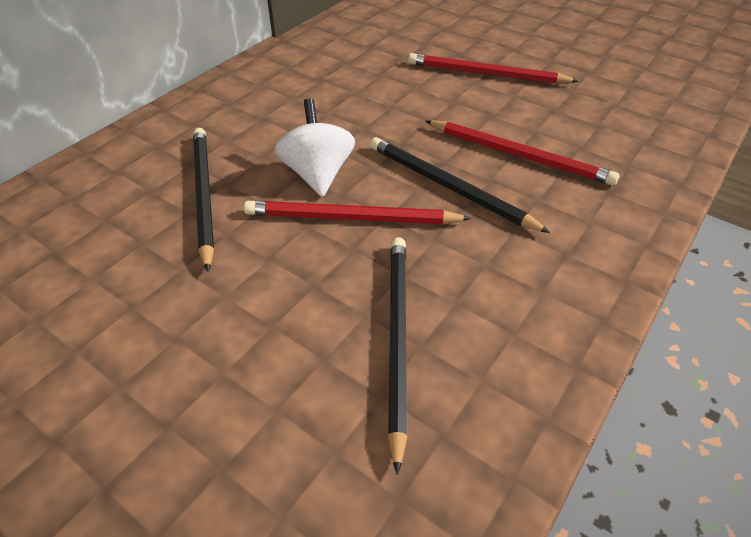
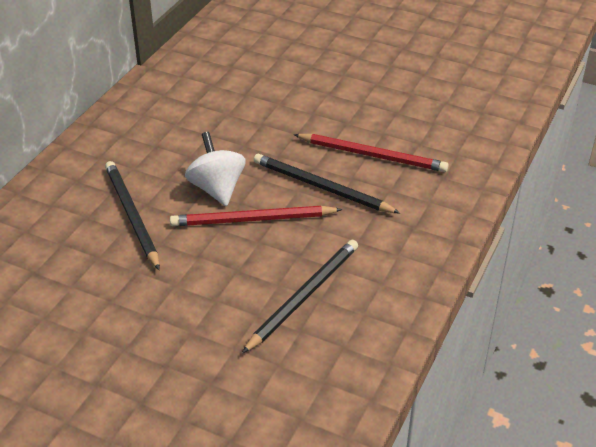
camera: 10 degrees left, 5 degrees down
(397, 338) = (304, 296): black pencil -> black pencil turned 45 degrees clockwise
(486, 74) = (337, 84): red pencil -> none

